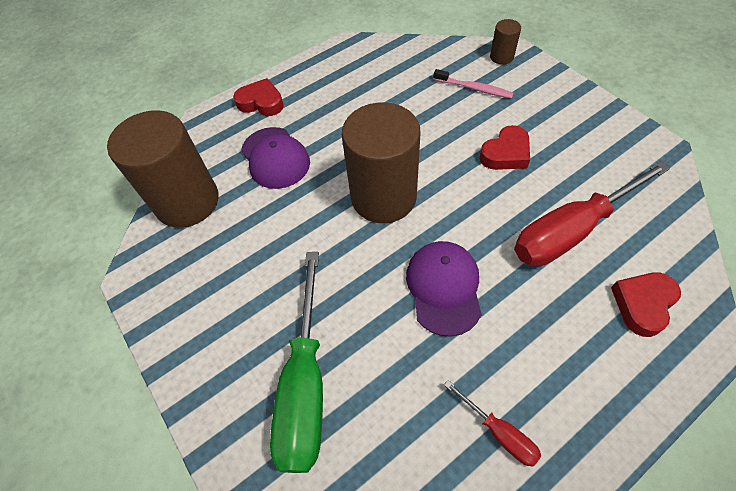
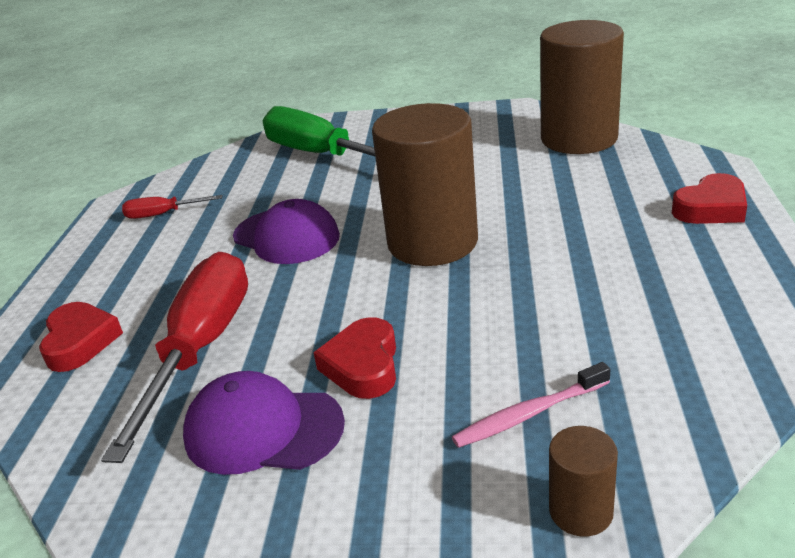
camera: 130 degrees right, 25 degrees down
(275, 158) = (585, 194): purple cap -> purple cap (263, 429)

